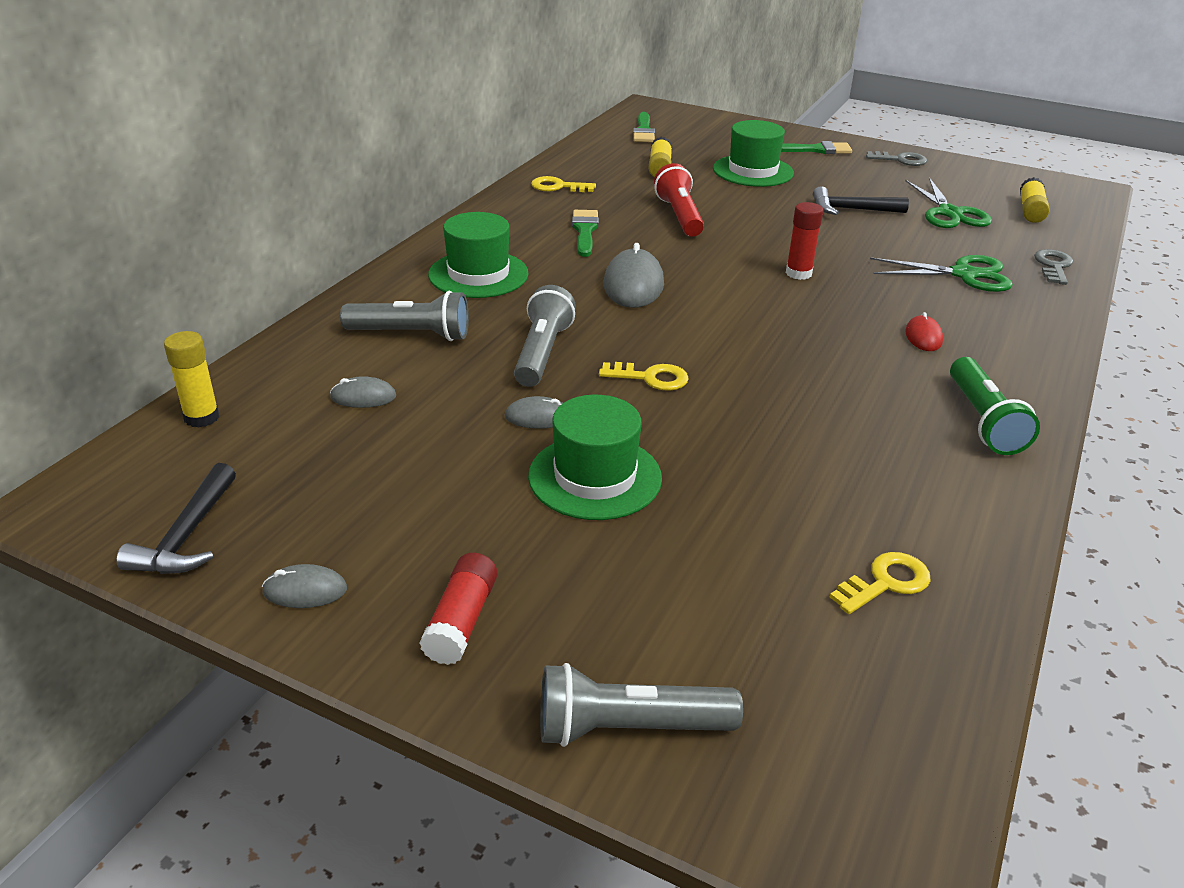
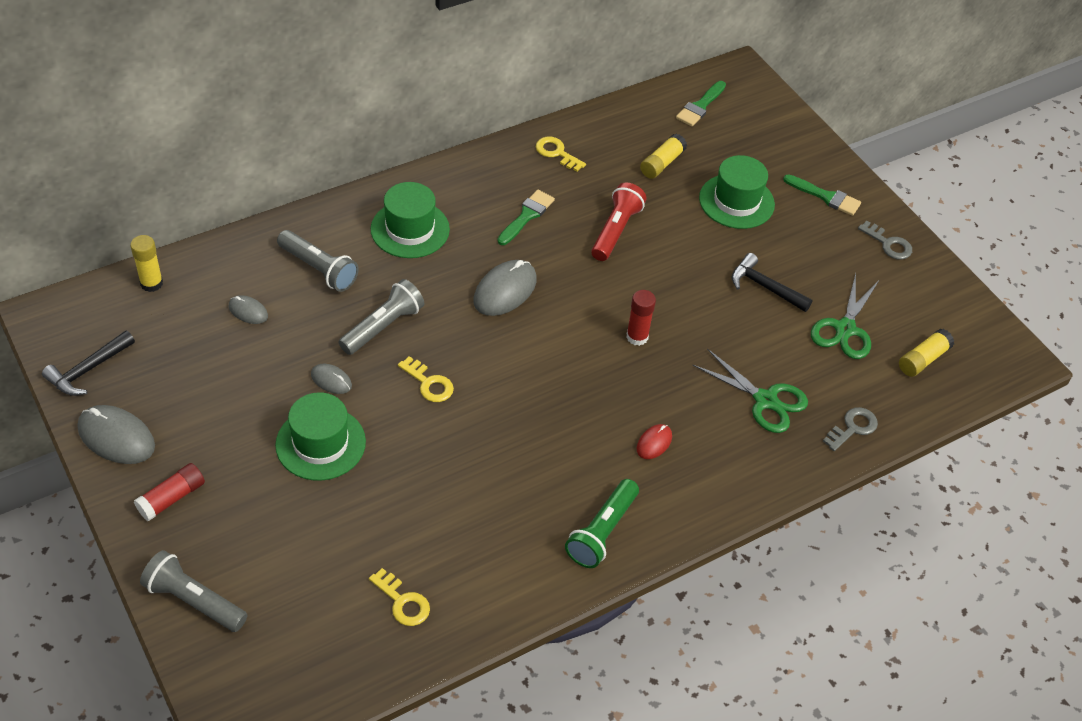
camera: 30 degrees right, 15 degrees up
(305, 590) = (116, 437): grey mouse -> grey mouse, size x1.83
(886, 582) = (402, 602): yellow key -> yellow key turned 45 degrees clockwise

